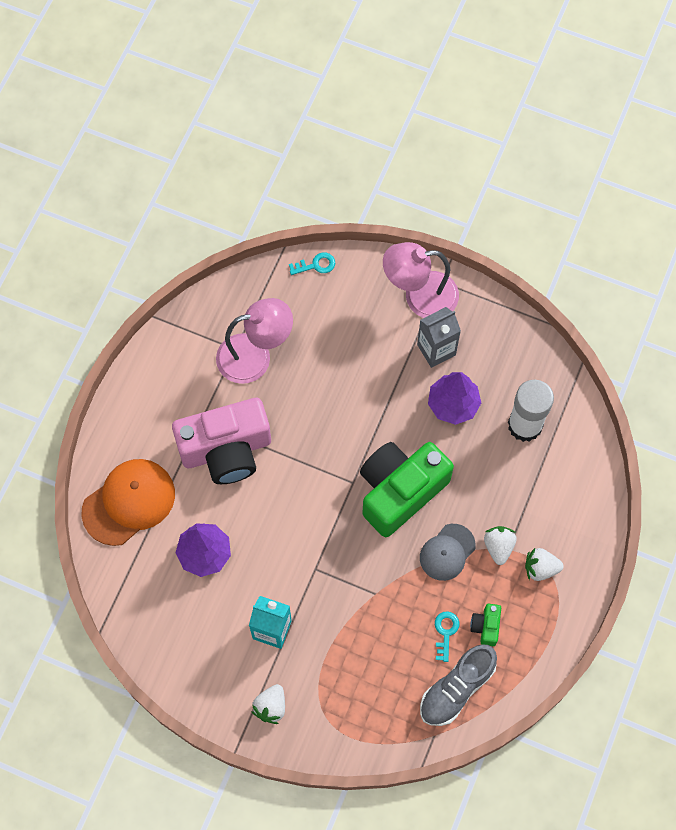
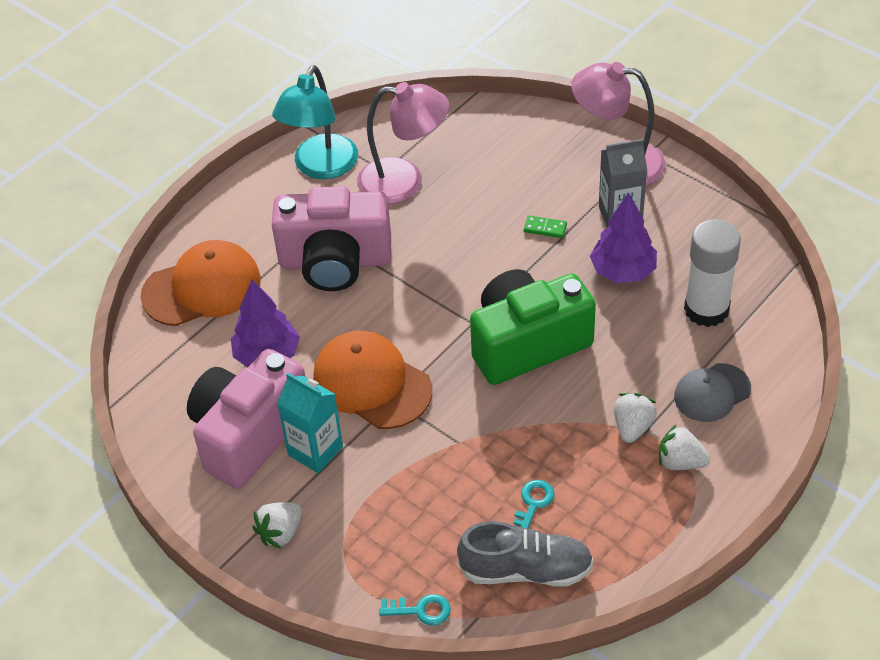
camera: 20 degrees right, 20 degrees down
(182, 357) = (321, 167): none -> turquoise lamp
(216, 629) = (248, 435): none -> pink camera
(294, 558) = (371, 383): none -> orange cap
(316, 265) = (506, 113): turquoise key -> turquoise key (421, 610)
(381, 376) = (545, 228): none -> green domino
(447, 552) = (564, 418): grey cap -> grey cap (712, 393)
(456, 688) = (526, 570): grey shoe -> grey shoe turned 150 degrees counterclockwise
(486, 626) = (588, 509): green camera -> none

